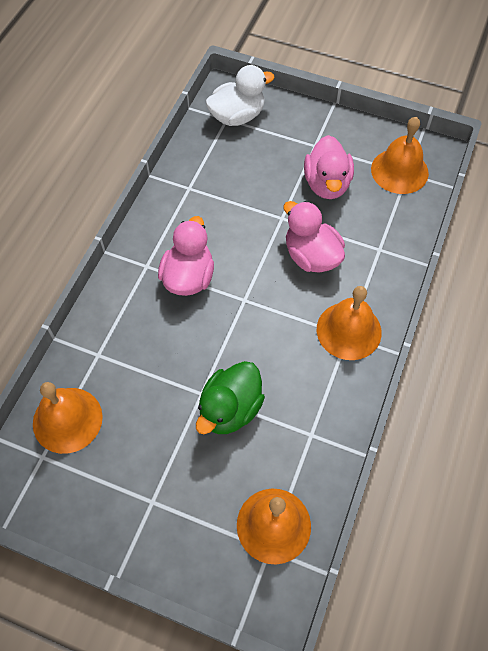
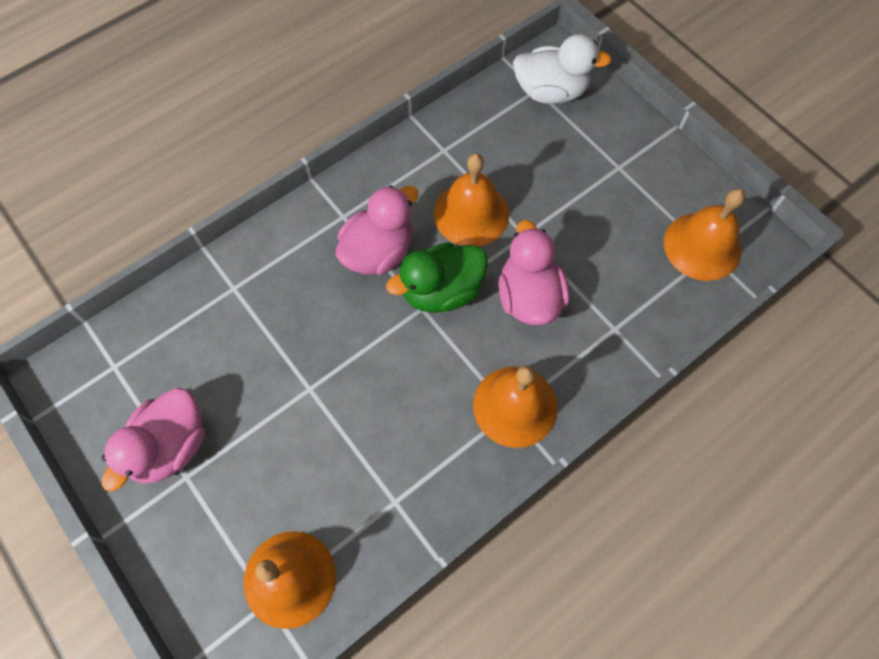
camera: 30 degrees right, 5 degrees up
(67, 420) = (161, 341): orange bell -> orange bell (471, 214)
(230, 409) = (327, 423): green duck -> green duck (441, 291)
(327, 184) = (603, 220): pink duck -> pink duck (170, 446)

